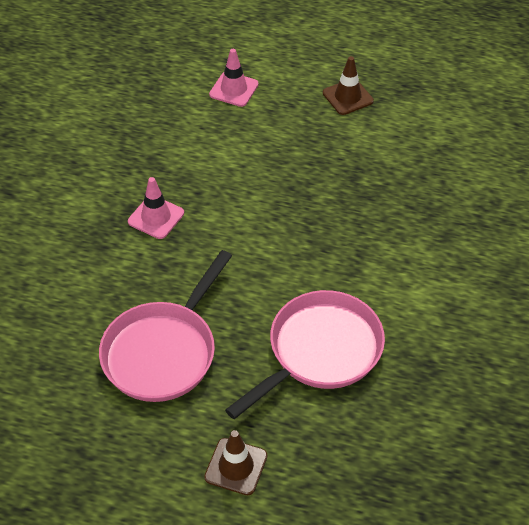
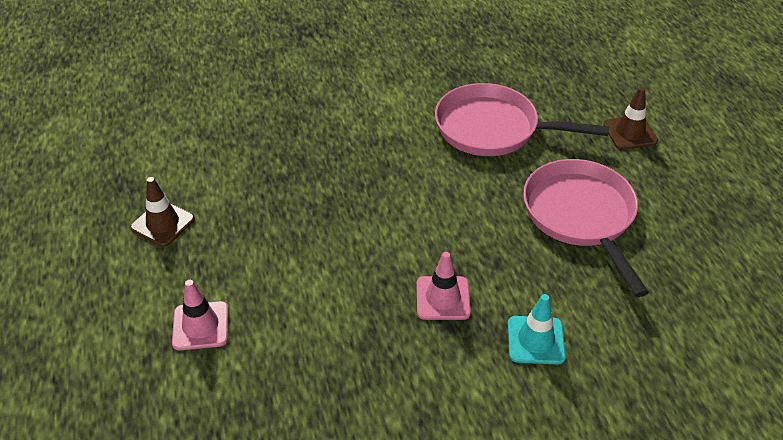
camera: 120 degrees left, 5 degrees down
(78, 250) = (536, 340): none -> turquoise traffic cone
(163, 351) = (581, 216): pink pan -> pink pan turned 105 degrees counterclockwise

